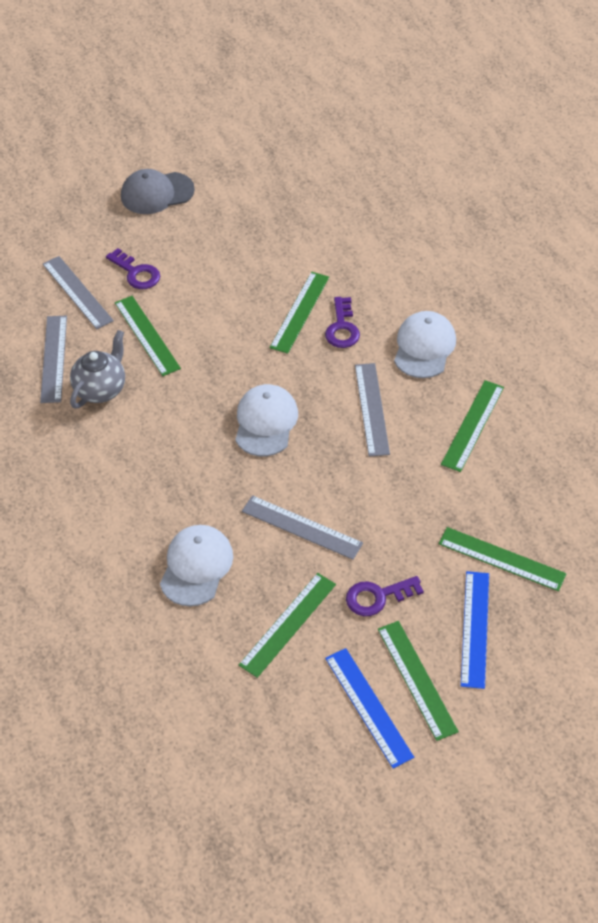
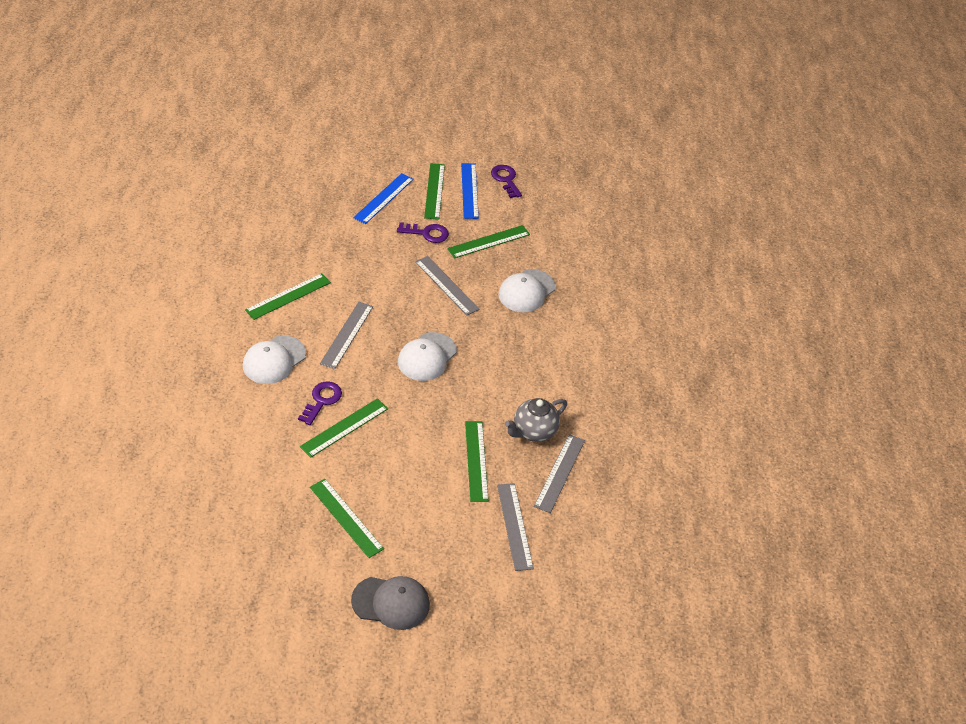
camera: 160 degrees left, 5 degrees down
(136, 273) = (455, 522): purple key -> purple key (506, 179)
(501, 559) = (339, 221): green ruler -> green ruler (346, 517)

